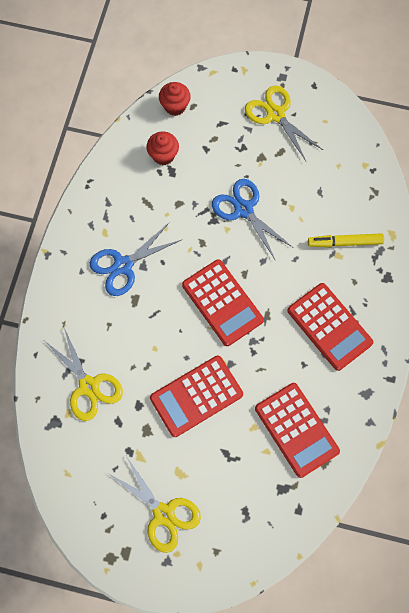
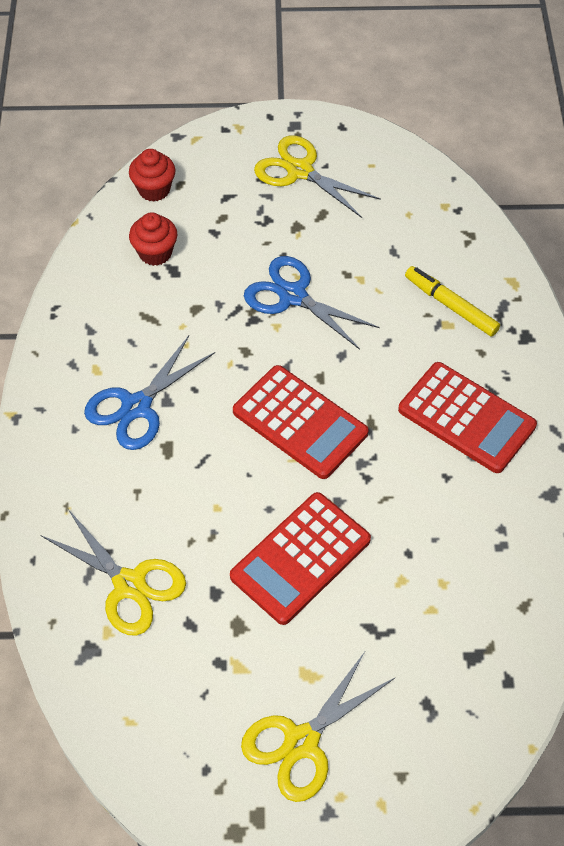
camera: 15 degrees left, 15 degrees down
(163, 514) = (301, 742): yellow scissors -> yellow scissors turned 105 degrees clockwise
(296, 429) = (466, 568): red calculator -> none
(345, 242) = (451, 306): yellow marker -> yellow marker turned 60 degrees clockwise

